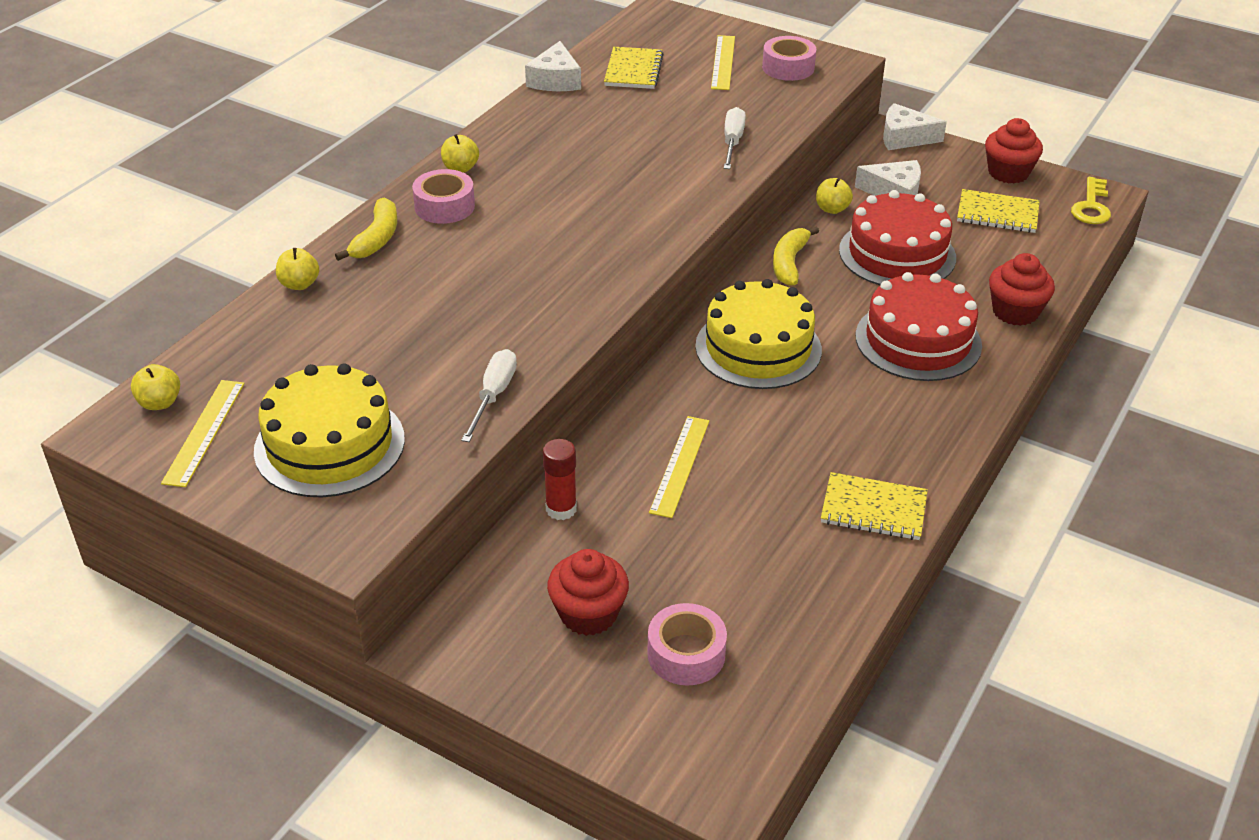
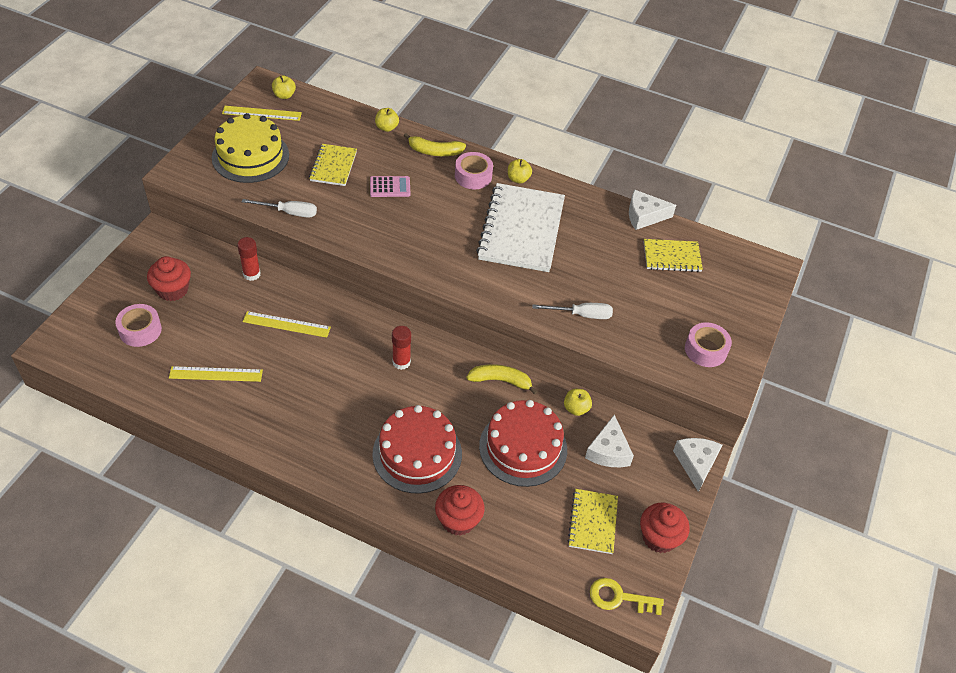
camera: 80 degrees right, 10 degrees up
(452, 286) = (390, 187): none -> pink calculator
(568, 174) = (521, 230): none -> white notebook
(723, 62) = (701, 309): yellow ruler -> yellow ruler (216, 374)
(758, 348) = (401, 362): yellow cake -> red glue stick
(873, 509) = (246, 418): yellow notebook -> yellow notebook (333, 166)

